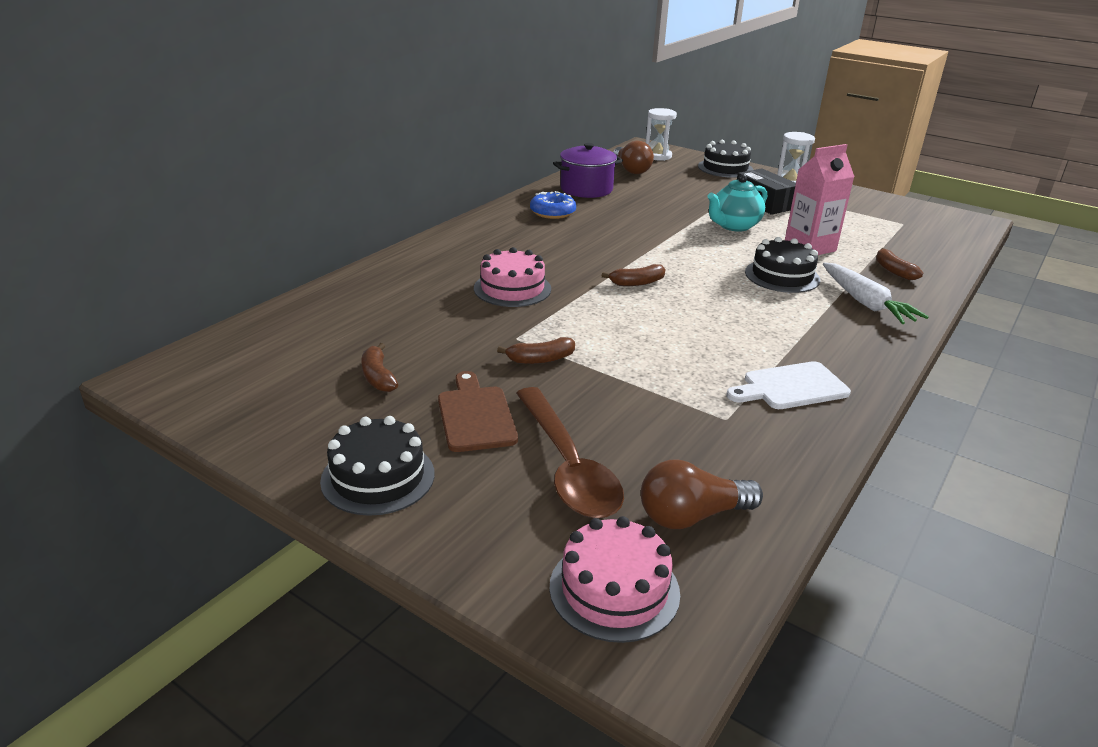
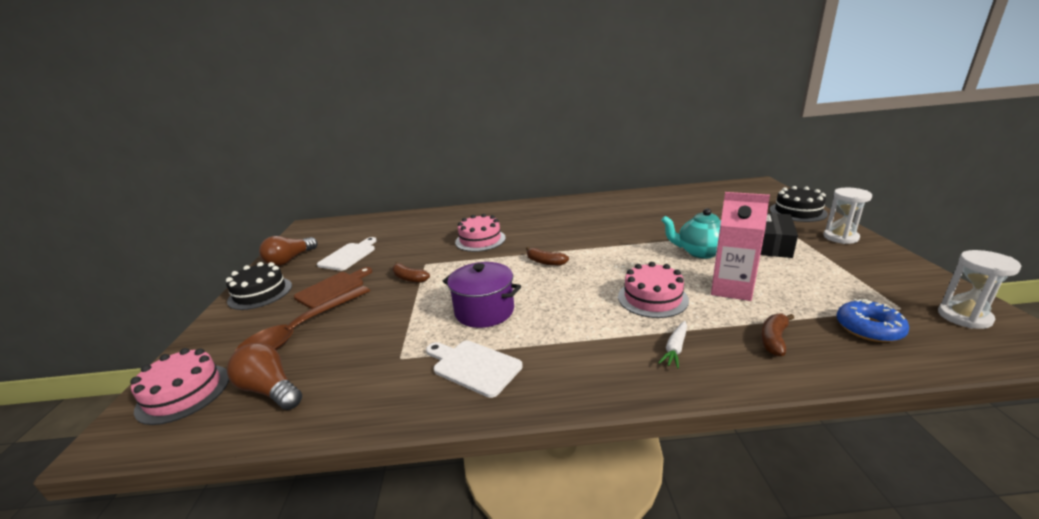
camera: 55 degrees right, 5 degrees down
(378, 376) = (349, 255): brown banana -> white cutting board
(552, 212) = (595, 208): blue donut -> blue donut (869, 328)
(586, 189) = (647, 200): purple pot -> purple pot (484, 311)
(631, 170) = (709, 196): brown light bulb -> brown light bulb (290, 260)
(657, 156) = (754, 191): white hourglass -> white hourglass (964, 317)
(782, 276) = (652, 298): black cake -> pink cake
(865, 303) = (675, 348): white carrot -> white carrot, size x0.56

